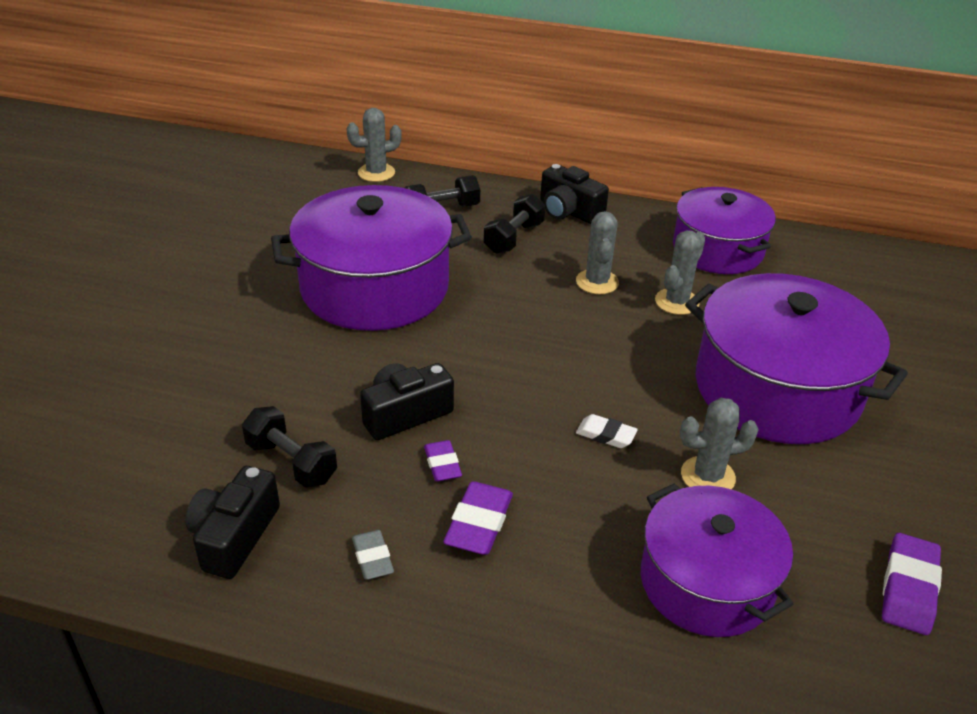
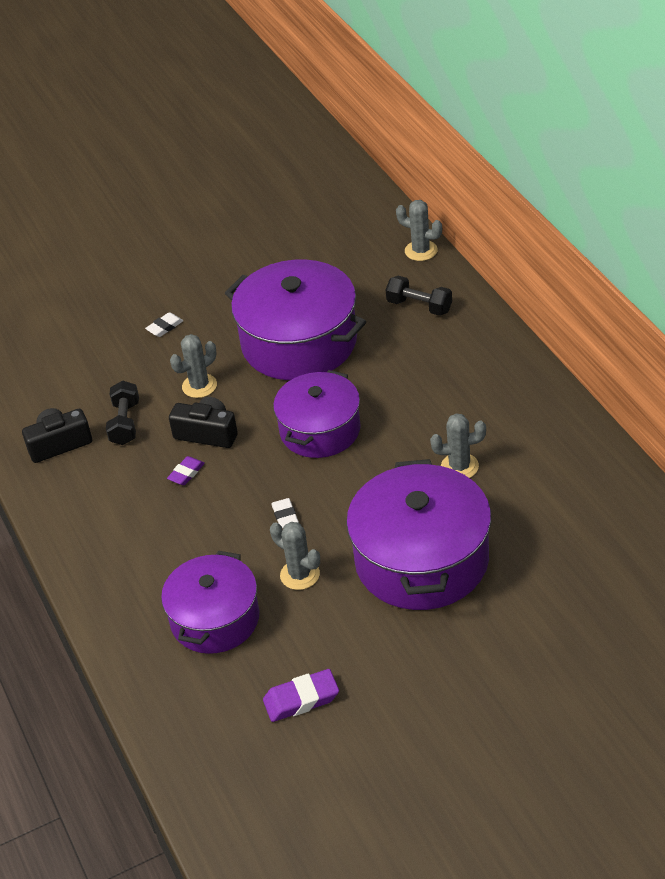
camera: 55 degrees right, 5 degrees up
(200, 348) = (165, 327): none -> white eraser
(373, 558) = (97, 496): grey eraser -> none
(479, 523) = (160, 514): purple eraser -> none
(514, 238) = (432, 356): black dumbbell -> none
(569, 211) = (501, 356): black camera -> none
(597, 282) = (433, 421): grey cactus -> grey cactus (199, 386)
(717, 250) = (553, 449): purple pot -> purple pot (320, 430)

